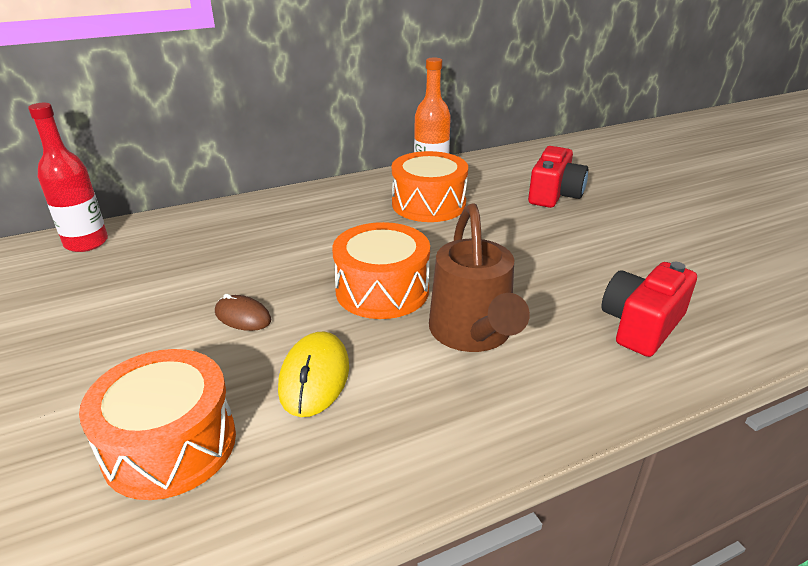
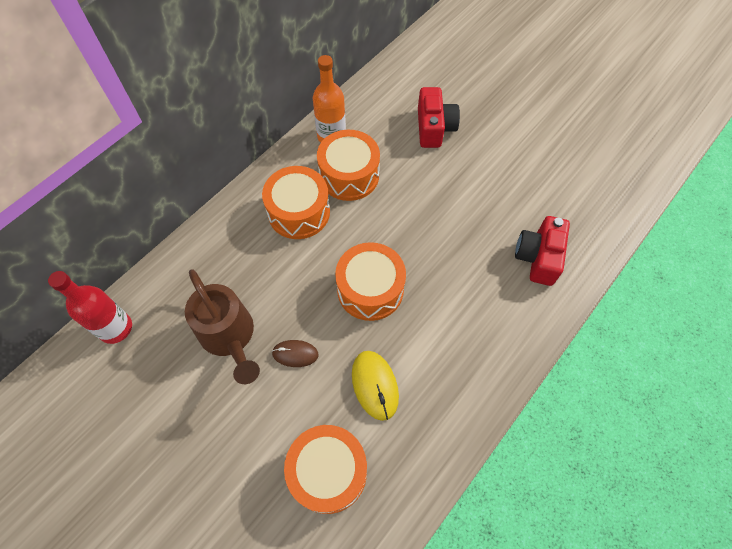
camera: 25 degrees left, 30 degrees up
(351, 215) = (299, 212): none -> orange drum
(472, 334) = (447, 307): brown watering can -> brown watering can (230, 337)

